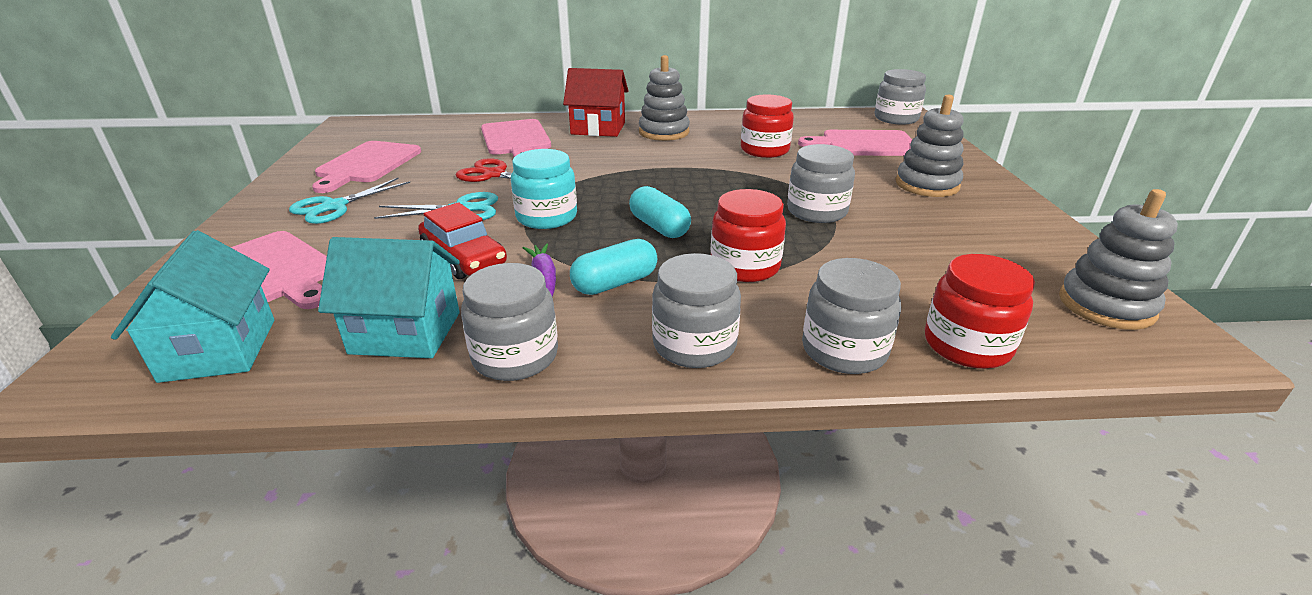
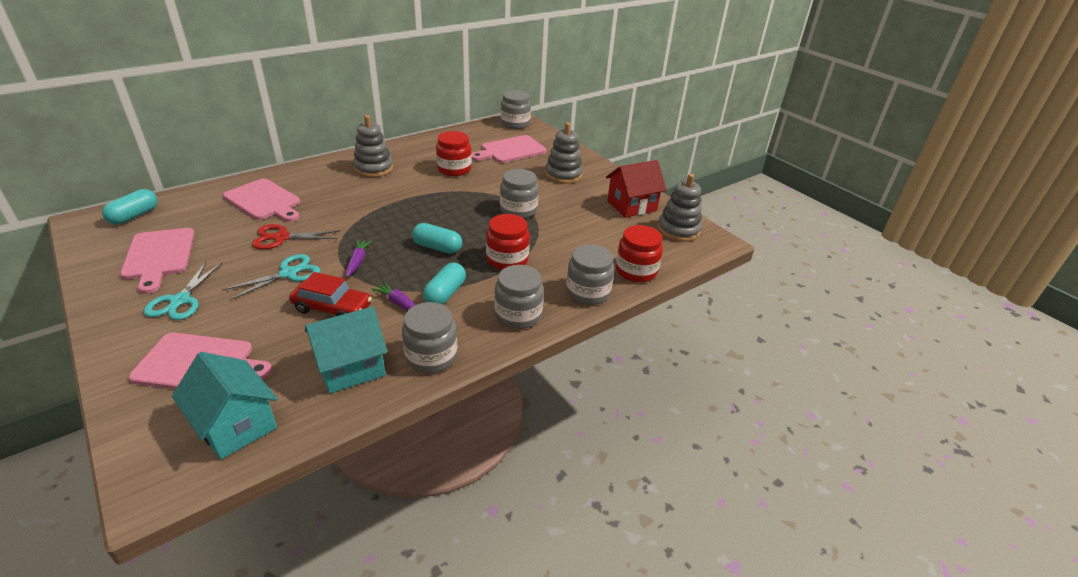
camera: 35 degrees left, 5 degrees up
(390, 128) = (134, 216): none -> turquoise capsule
(546, 217) = (358, 261): turquoise jar -> purple carrot
(598, 128) = (321, 175): red house -> red house (631, 206)

